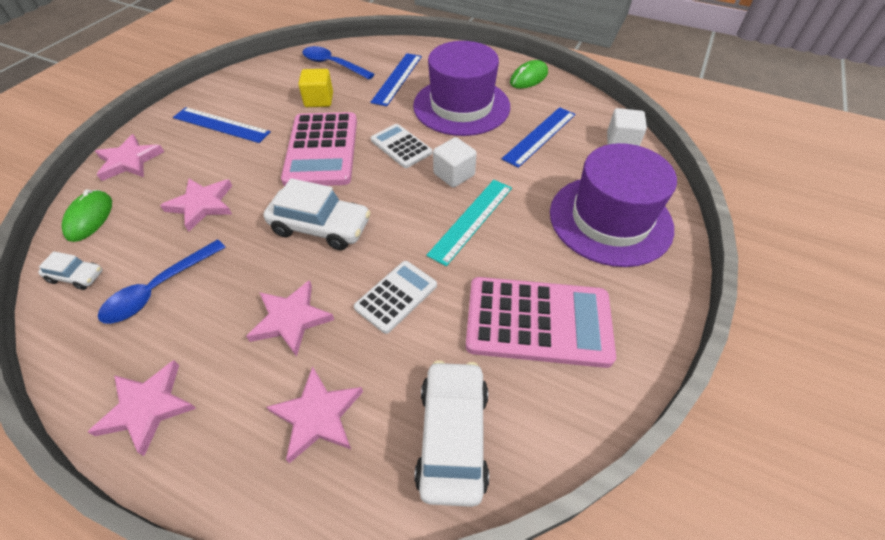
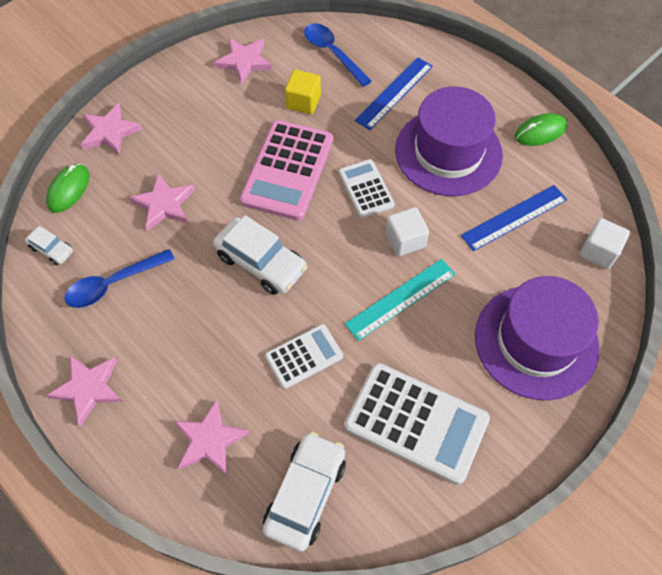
camera: 20 degrees right, 10 degrees up
(221, 125) = (200, 109): blue ruler -> none
(291, 319) = (211, 348): pink star -> pink star (244, 61)
(538, 322) = (416, 422): pink calculator -> white calculator

